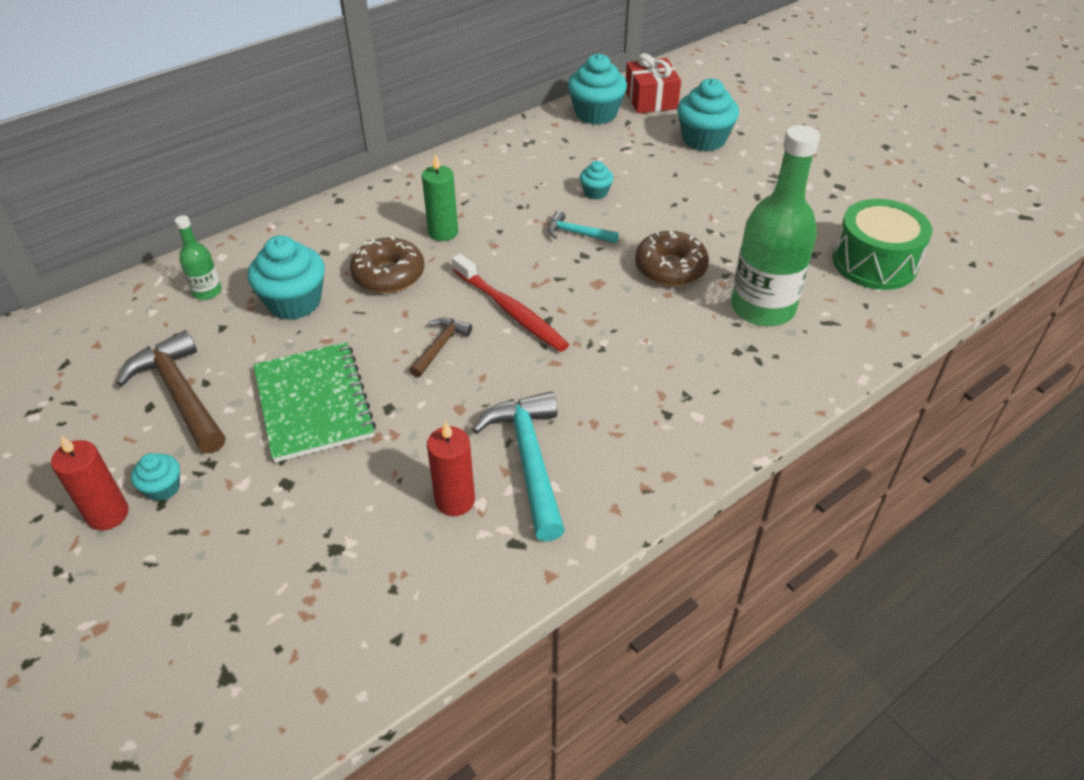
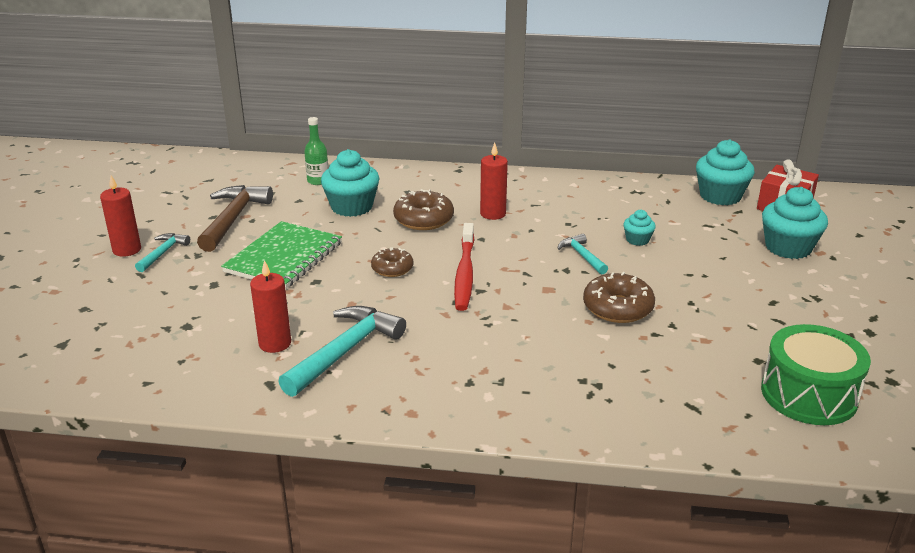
camera: 45 degrees right, 15 degrees down
(163, 488) = (163, 253): turquoise cupcake -> turquoise hammer
(440, 346) = (392, 268): brown hammer -> brown donut
(443, 232) = (493, 214): green candle -> red candle
(762, 308) = (650, 367): green bottle -> none

